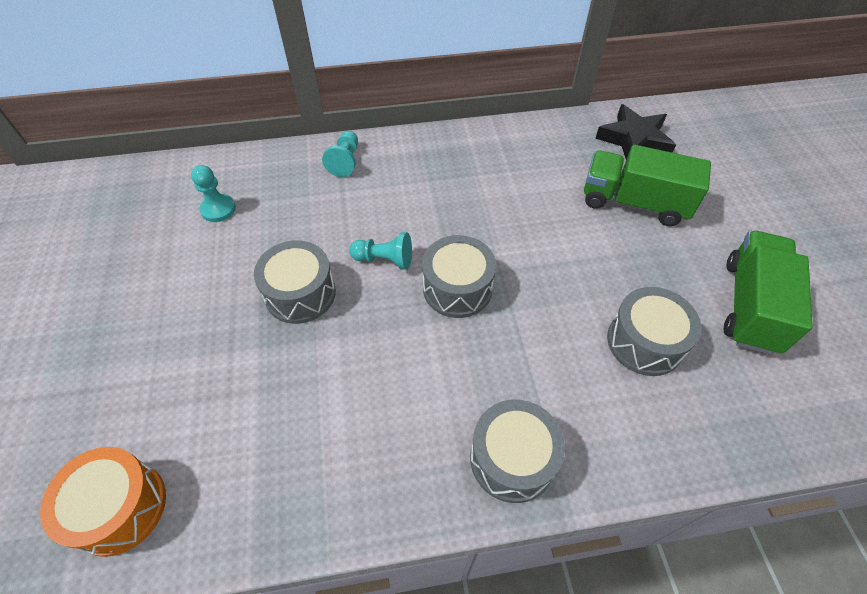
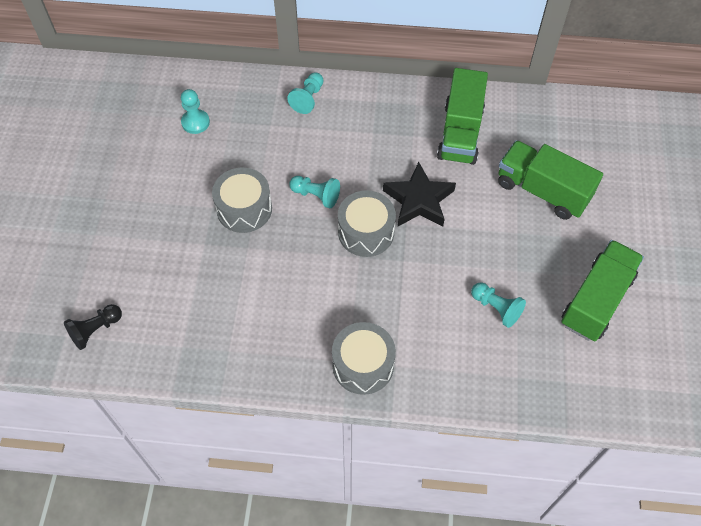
camera: 15 degrees right, 5 degrees up
(119, 507) = (95, 330): orange drum -> black pawn
(522, 163) = (460, 133): none -> green truck
(634, 140) = (571, 130): black star -> black star (419, 200)
(644, 342) = (496, 308): grey drum -> turquoise pawn

